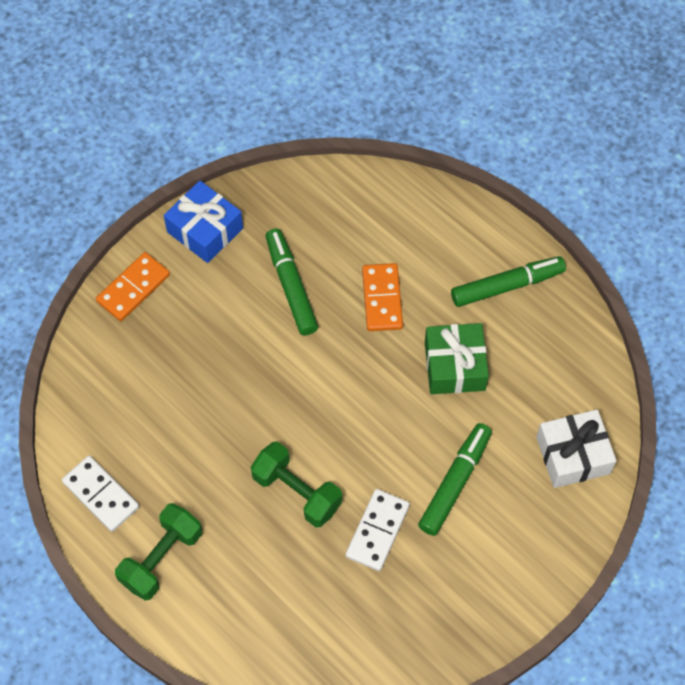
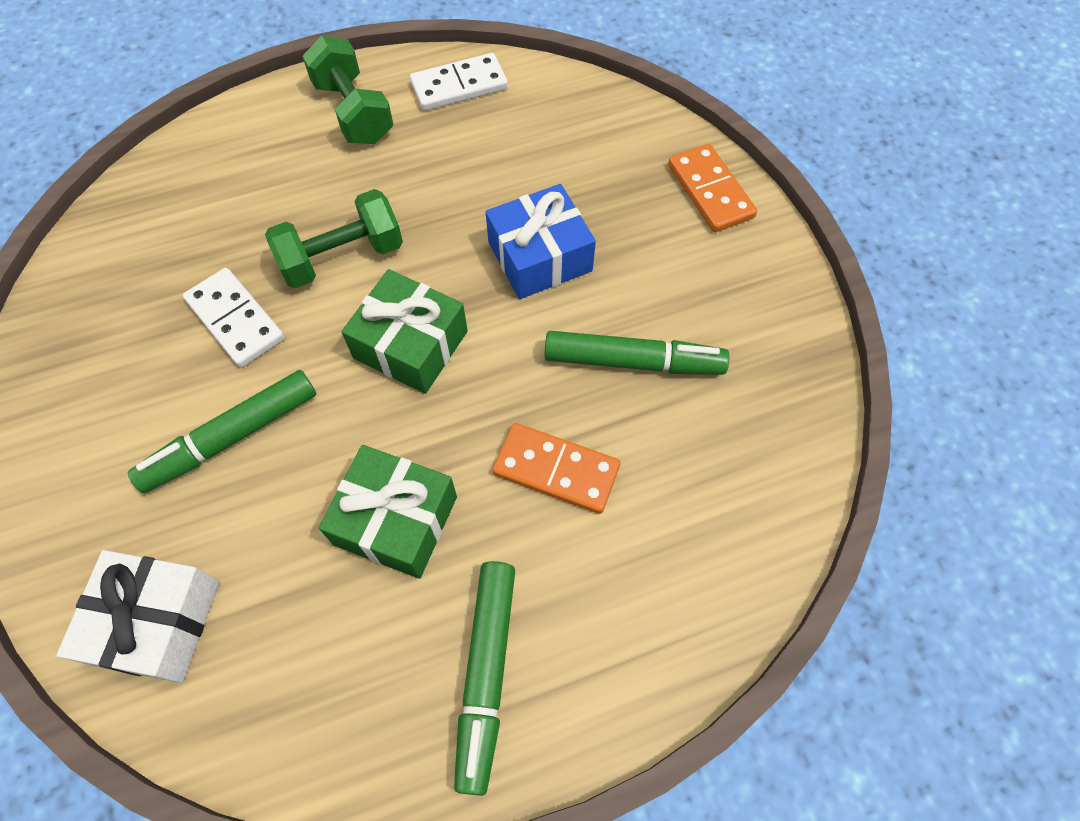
camera: 115 degrees right, 0 degrees up
(205, 230) = (768, 294): blue gift -> blue gift (540, 256)
(341, 414) = (411, 344): none -> green gift
(455, 482) = (231, 437): green marker -> green marker turned 90 degrees clockwise

